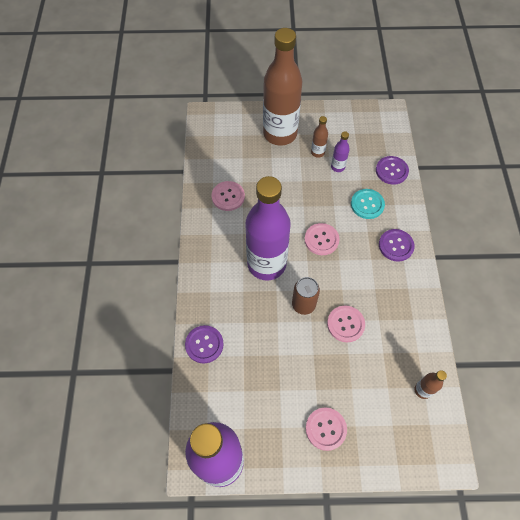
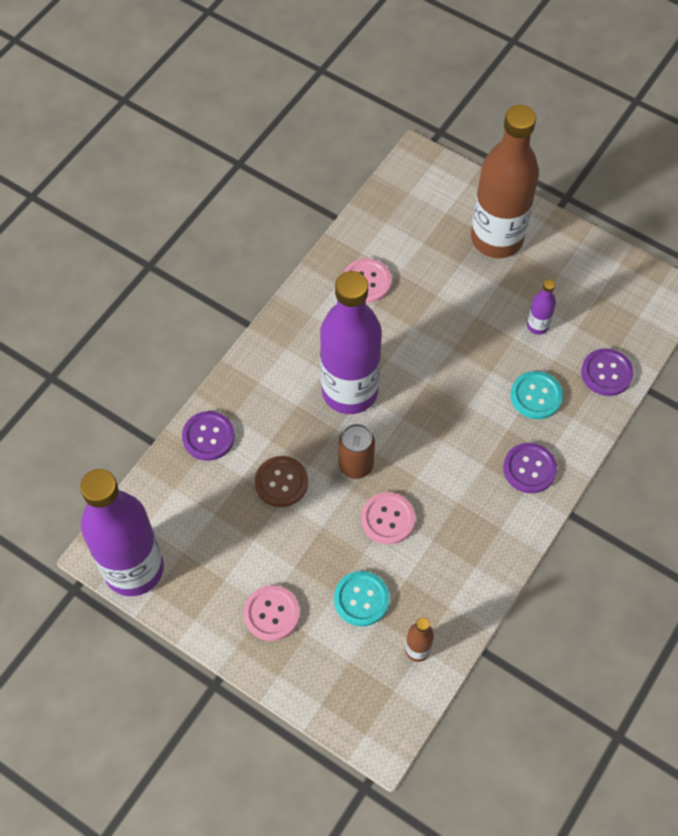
camera: 35 degrees right, 0 degrees up
(269, 343) = (281, 482): none -> brown button
(317, 152) = (526, 291): brown bottle -> none
(321, 240) = (440, 403): pink button -> none
(369, 382) = (361, 599): none -> turquoise button

